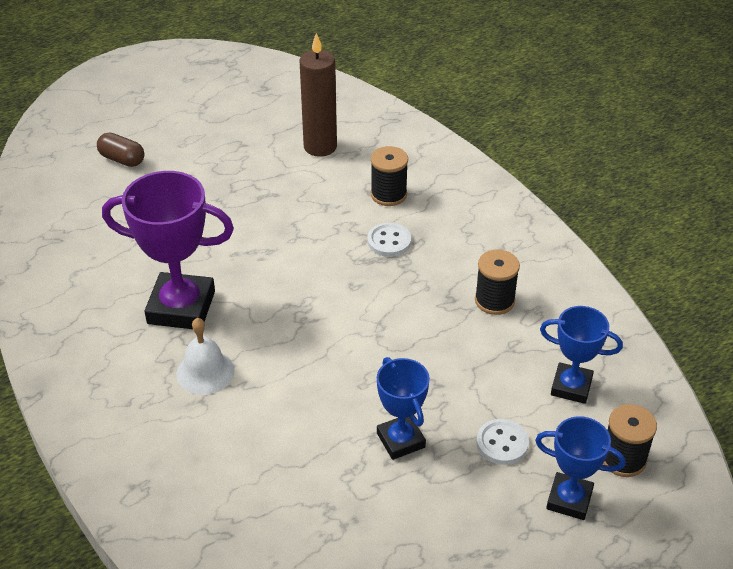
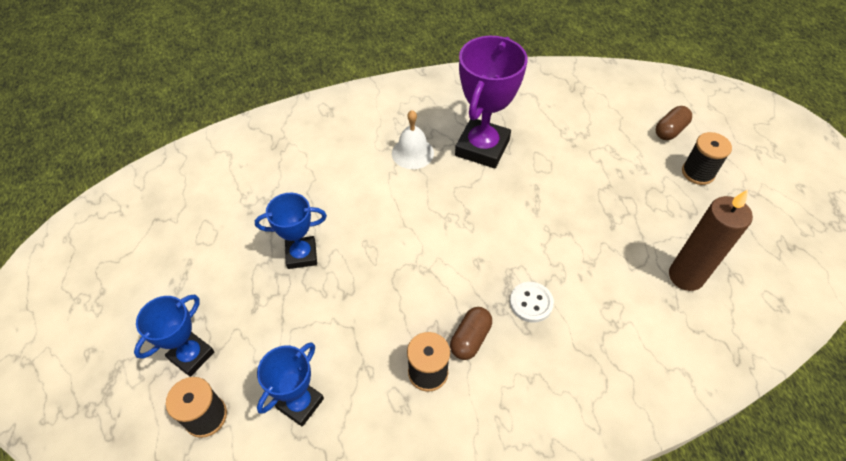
camera: 105 degrees right, 10 degrees up
(388, 194) = (602, 320): black spool -> black spool (698, 173)
(446, 277) = (470, 339): none -> brown capsule
(502, 443) = (267, 324): white button -> none

